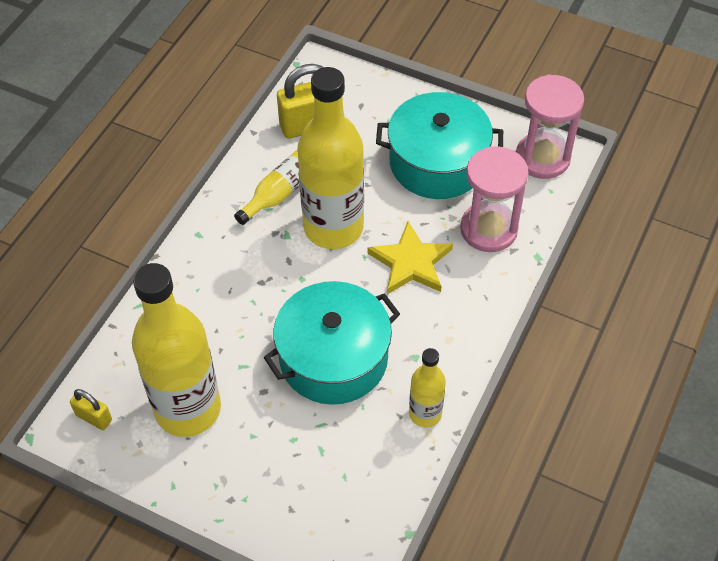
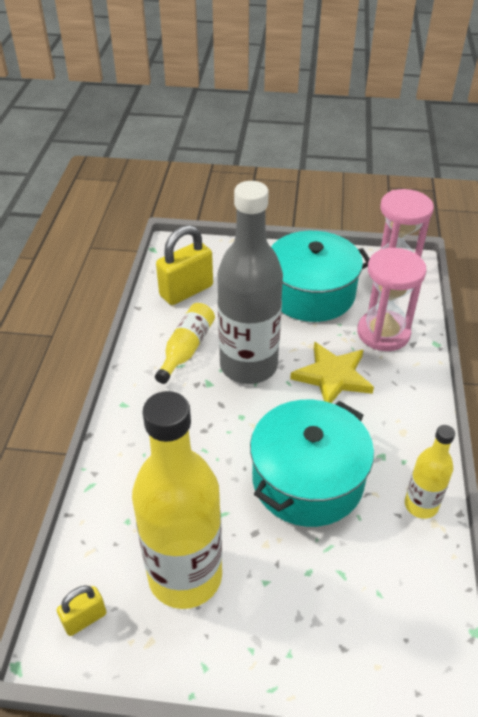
camera: 20 degrees left, 10 degrees down
(94, 417) = (85, 619): yellow padlock -> yellow padlock turned 45 degrees counterclockwise
(333, 227) = (248, 366): yellow bottle -> grey bottle

